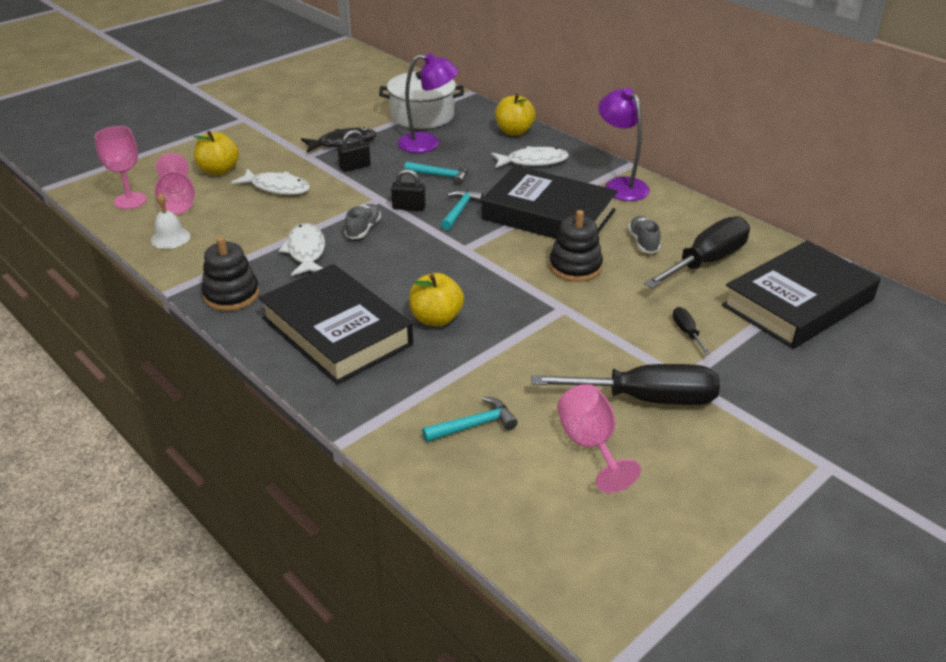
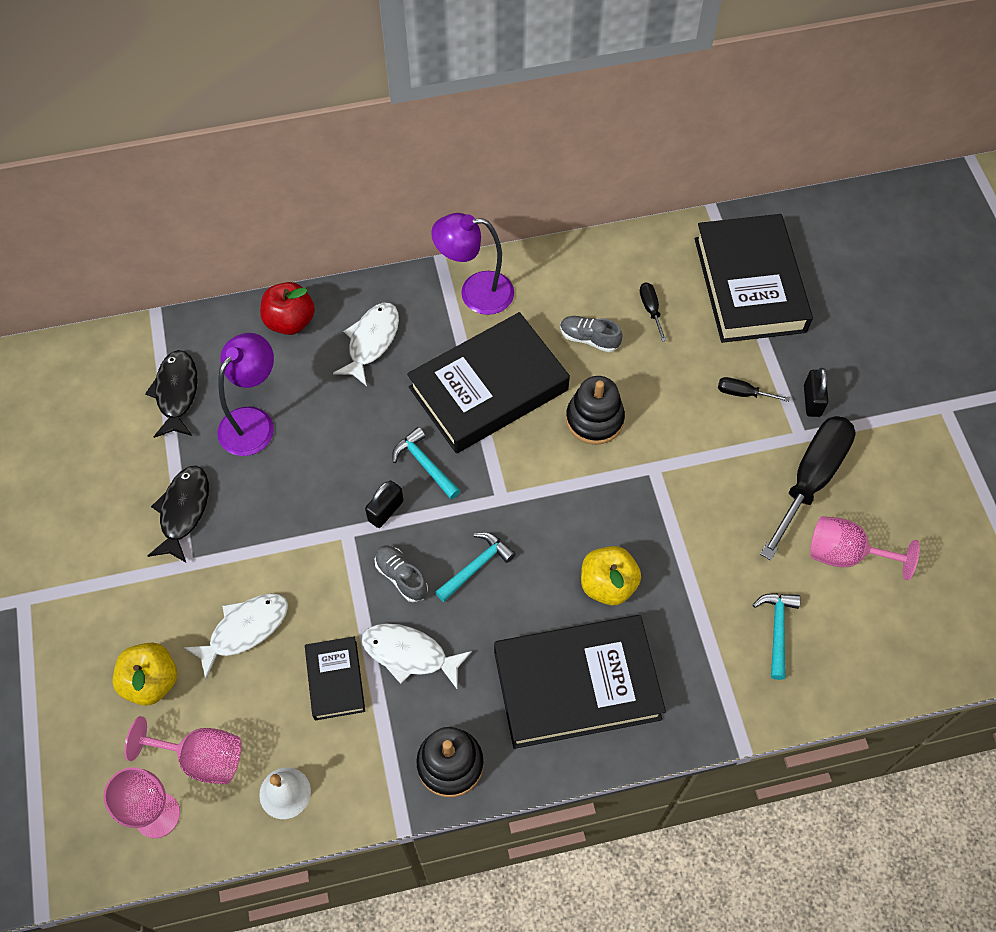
camera: 60 degrees left, 25 degrees up
(265, 230) = (335, 680): none -> black book
(355, 167) = (254, 524): black padlock -> black padlock (812, 401)
(422, 115) = (176, 393): white pot -> black fish
(441, 176) = (338, 446): turquoise hammer -> turquoise hammer (476, 566)
(514, 131) = (290, 321): yellow apple -> red apple
(706, 261) = (650, 309): black screwdriver -> black screwdriver, size x0.43

